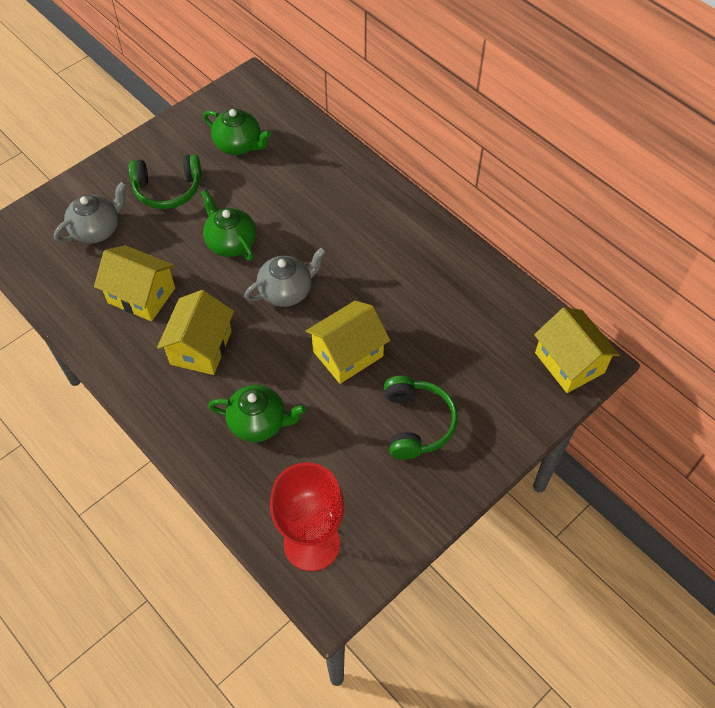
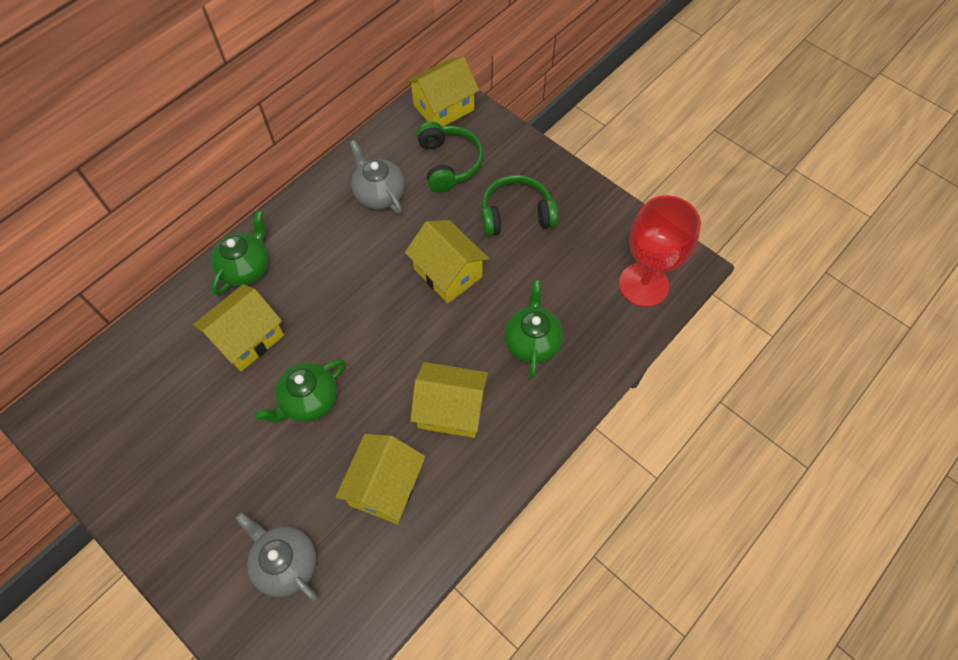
camera: 95 degrees left, 5 degrees up
(168, 189) = (223, 487): green headphones -> green headphones (449, 163)
(239, 145) = (156, 413): green teapot -> green teapot (246, 268)
(287, 291) = (375, 335): grey teapot -> grey teapot (379, 194)
(298, 199) = (248, 338): none -> yellow house

